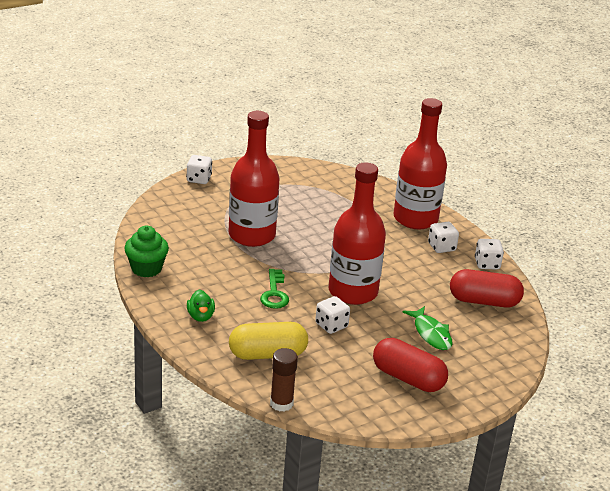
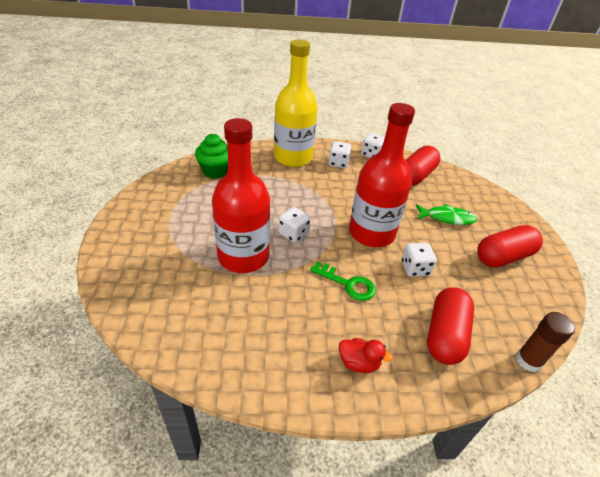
camera: 60 degrees left, 10 degrees up
(146, 268) = (239, 375): green cupcake -> green cupcake (215, 171)
(199, 179) = (112, 250): white dice -> white dice (293, 234)
(200, 316) = (359, 363): green duck -> red duck
(267, 354) = (445, 335): yellow capsule -> red capsule
(415, 219) = (293, 157): red bottle -> yellow bottle

